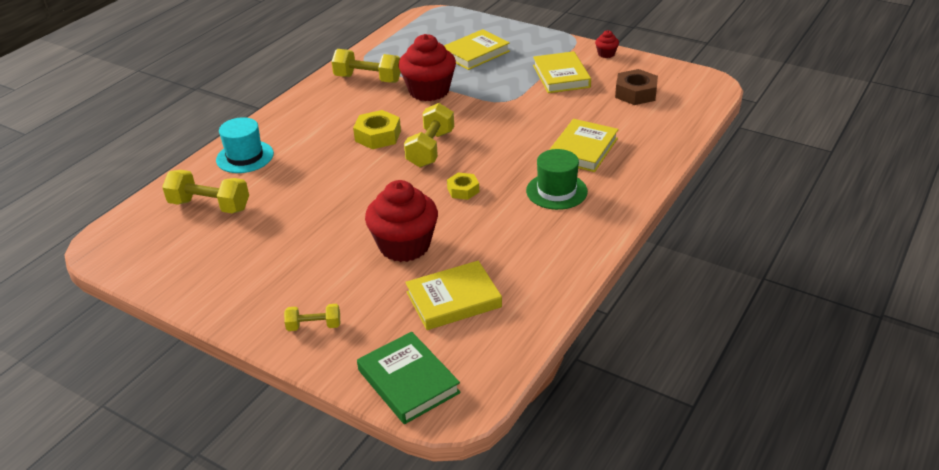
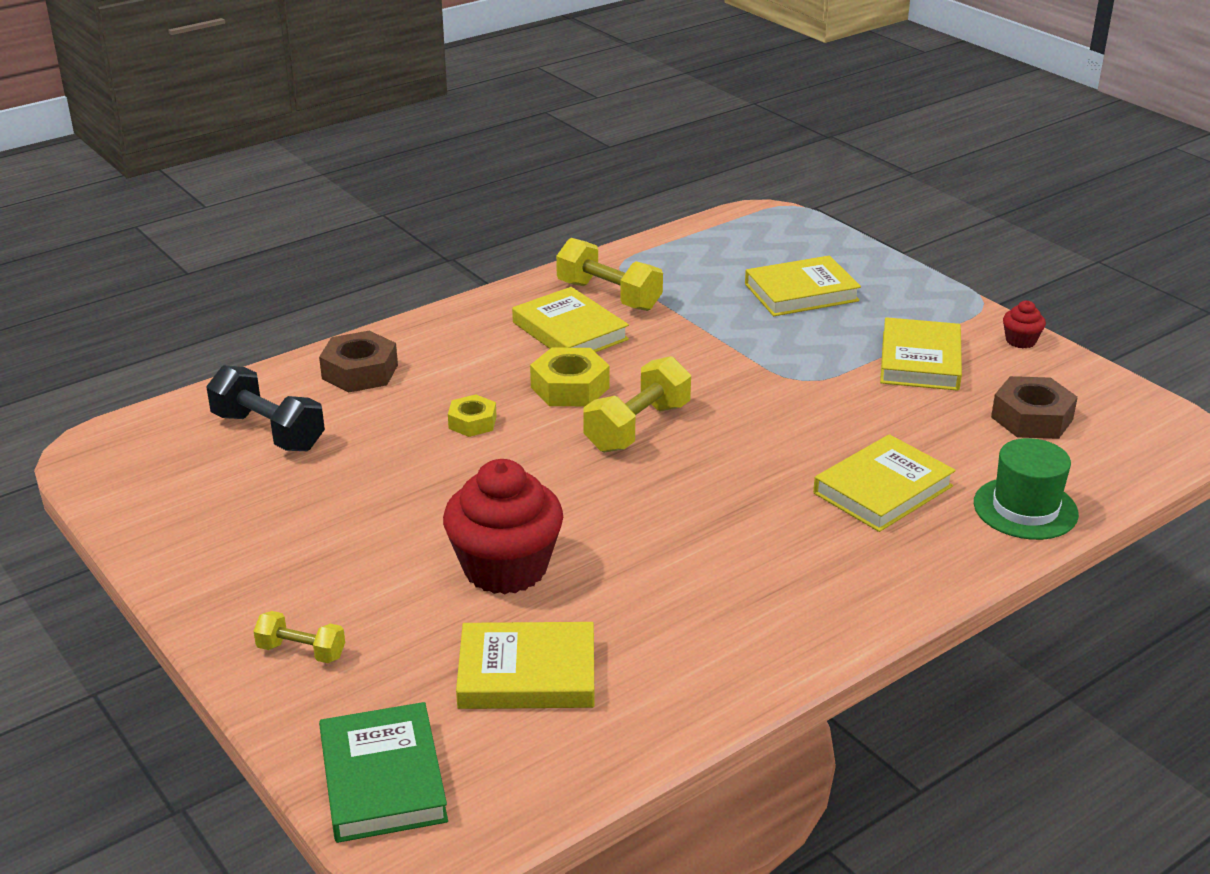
camera: 20 degrees right, 5 degrees down
(210, 206) = (268, 432): yellow dumbbell -> black dumbbell
(245, 157) = (360, 372): turquoise hat -> brown nut
(357, 104) = (570, 331): none -> yellow book
(429, 91) = (690, 336): red cupcake -> none
(463, 190) = (647, 505): yellow nut -> yellow nut (472, 422)
(556, 191) = (796, 546): green hat -> green hat (1025, 508)

